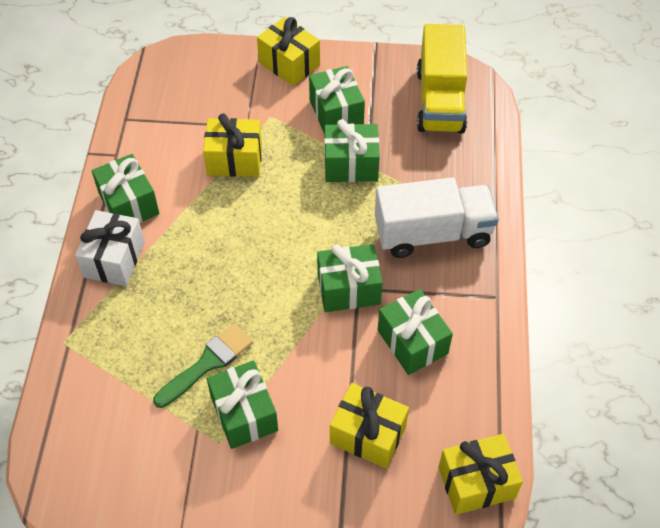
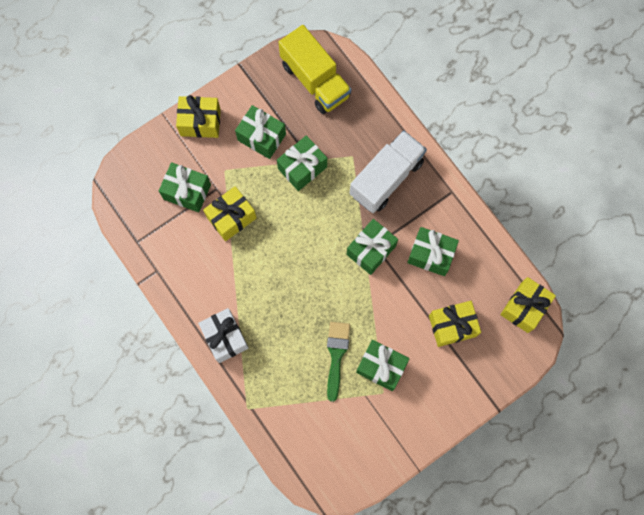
camera: 40 degrees left, 20 degrees up
(129, 204) = (198, 297): green gift -> green gift (187, 192)

